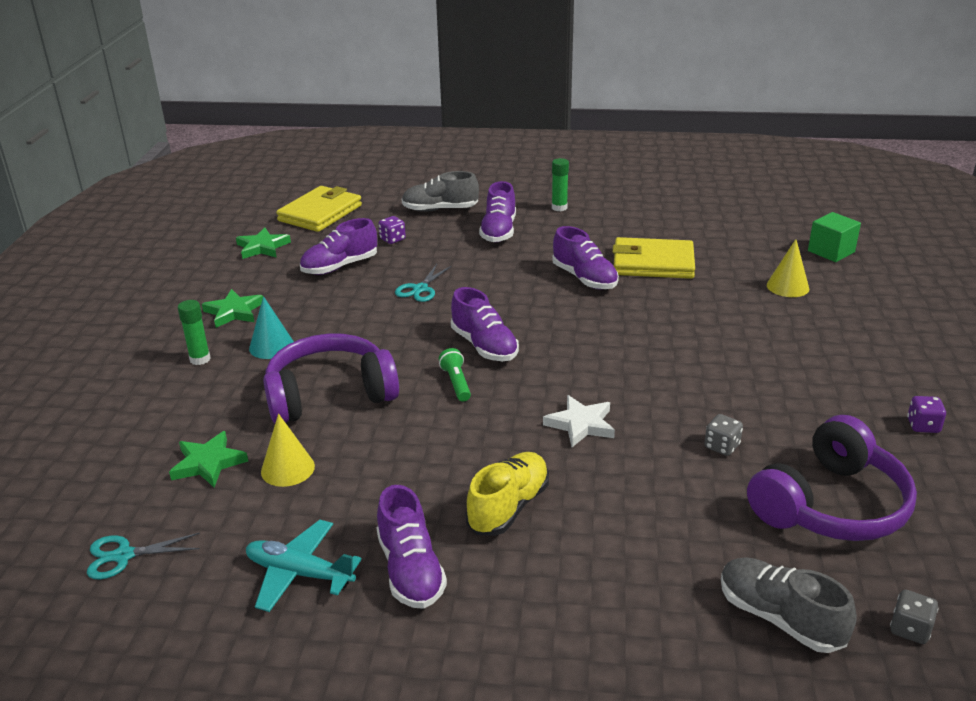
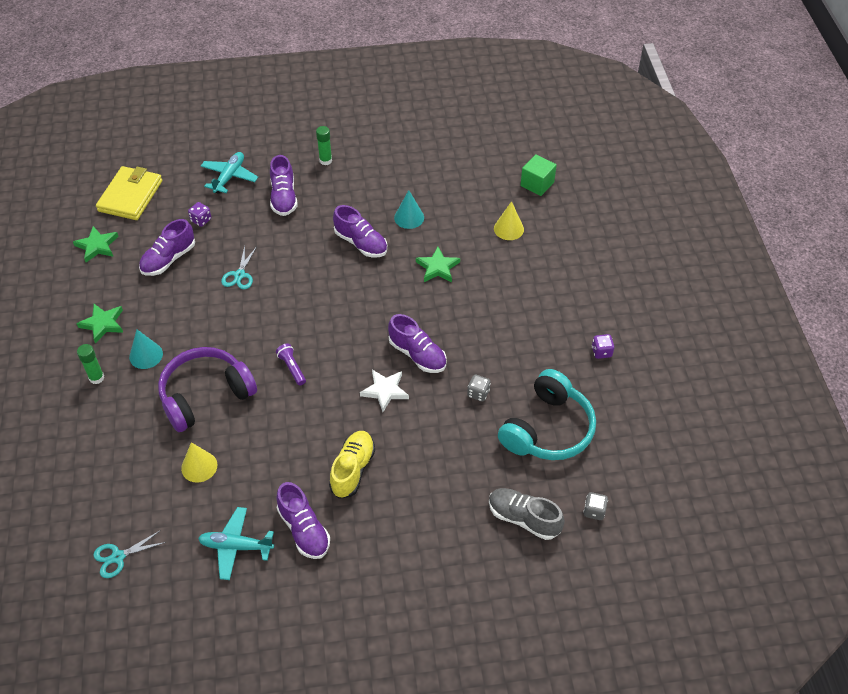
camera: 15 degrees left, 20 degrees up
(208, 463) = (143, 472): green star -> green star (437, 267)
(440, 209) = (229, 177): grey shoe -> turquoise plane
(456, 383) = (292, 368): green flashlight -> purple flashlight
(484, 346) = (303, 328): purple shoe -> purple shoe (417, 354)
(653, 263) = (409, 217): yellow wallet -> turquoise cone
(831, 505) = (548, 429): purple headphones -> turquoise headphones

